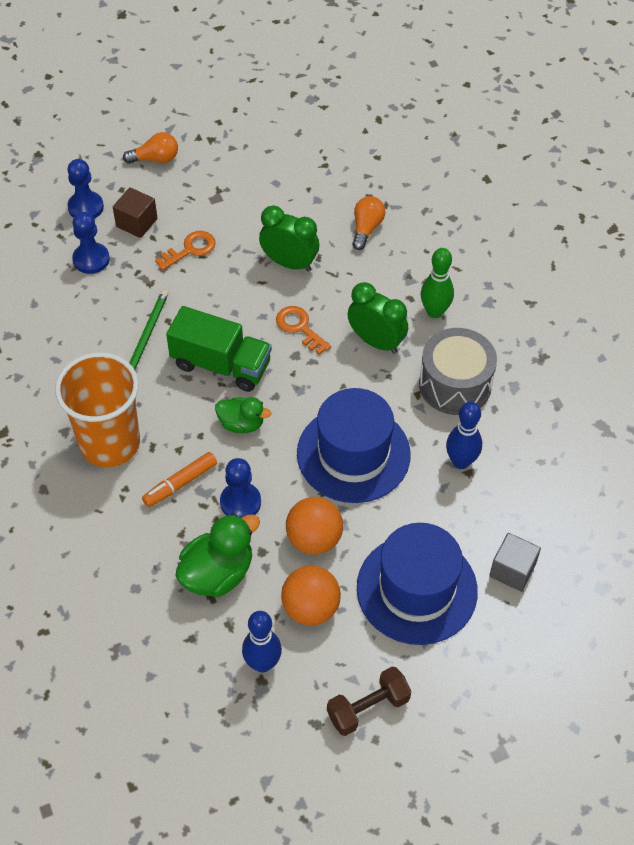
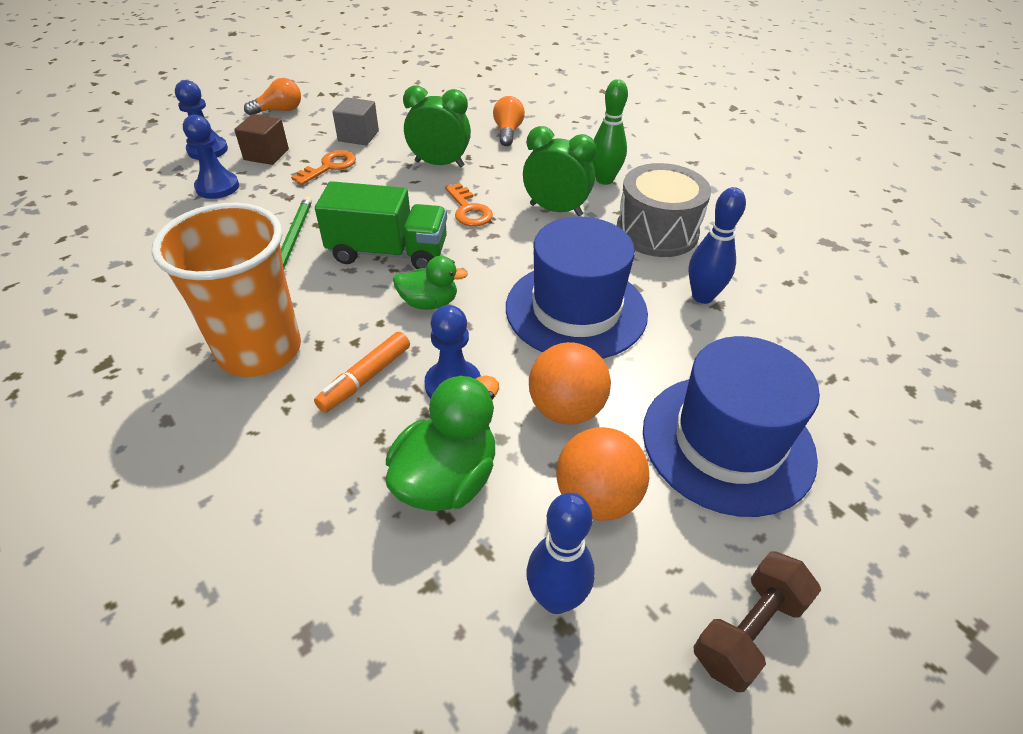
camera: 15 degrees left, 10 degrees down
(300, 327) = (468, 210): orange key -> orange key turned 150 degrees counterclockwise
(512, 570) = (830, 396): grey cube -> grey cube (358, 136)

